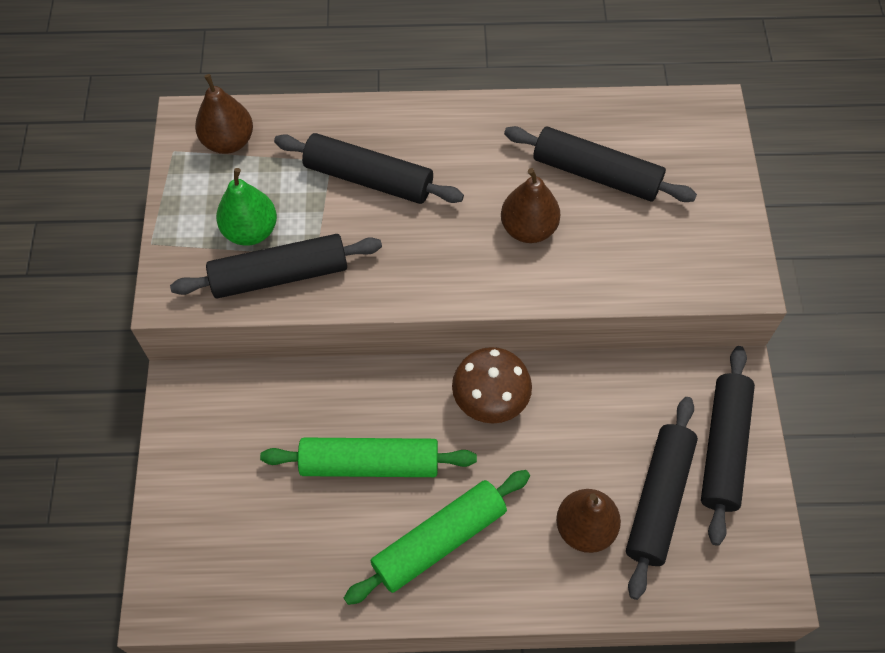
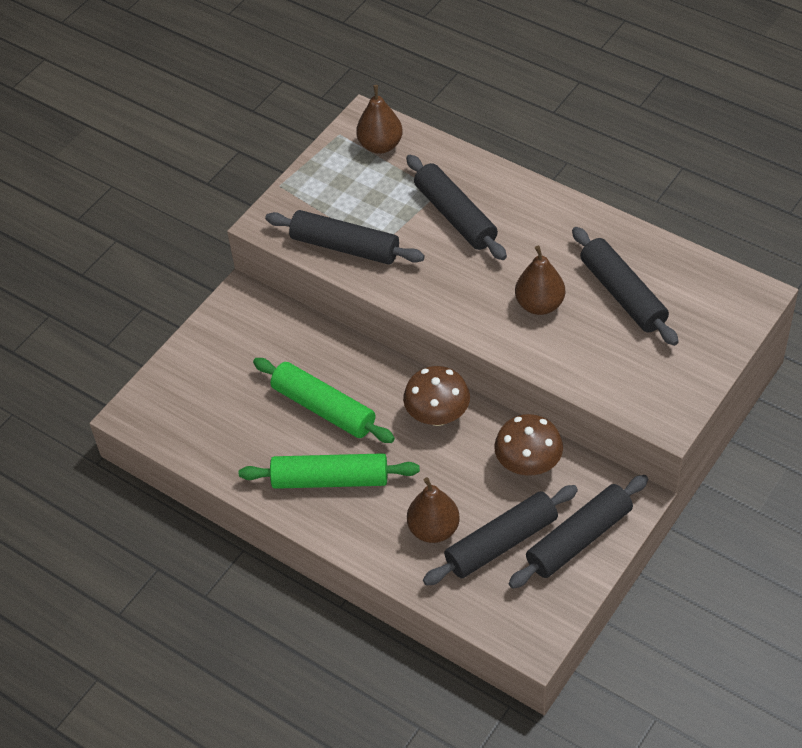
camera: 40 degrees right, 10 degrees down
(250, 231) = (348, 210): green pear -> none
(616, 399) = (528, 465): none -> brown mushroom

